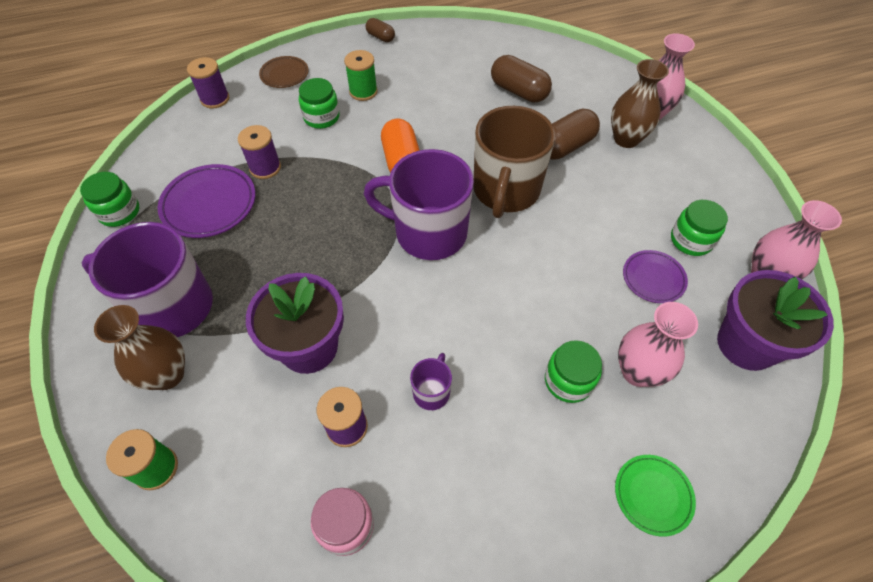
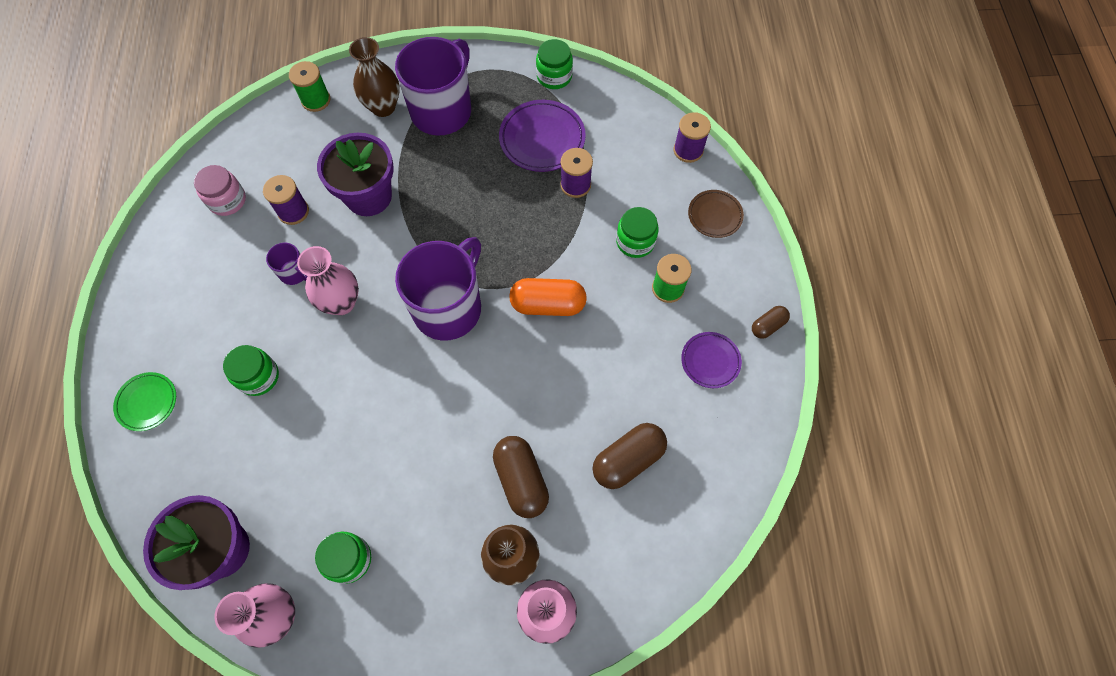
camera: 105 degrees right, 10 degrees up
(506, 191) = (477, 393): brown mug -> none
(637, 371) = (241, 436): pink vase -> pink vase (341, 303)
(653, 278) = (321, 496): purple plate -> purple plate (710, 361)

